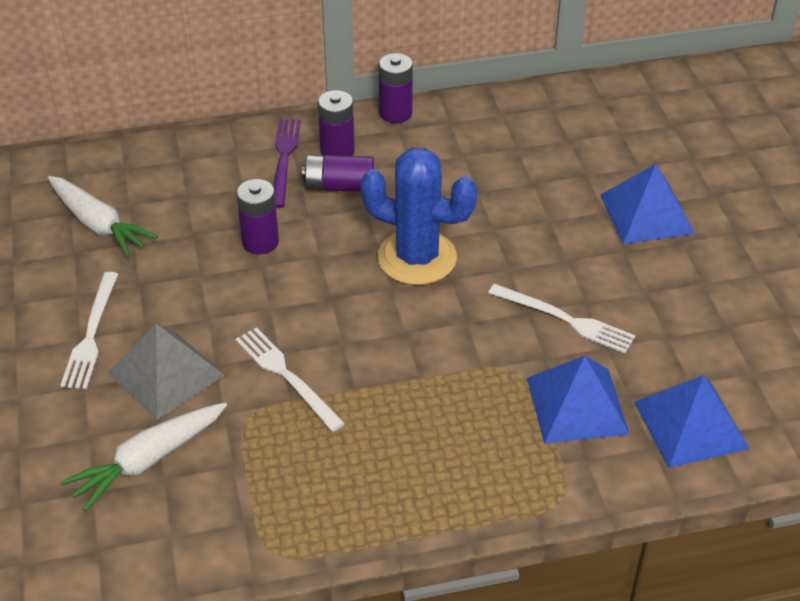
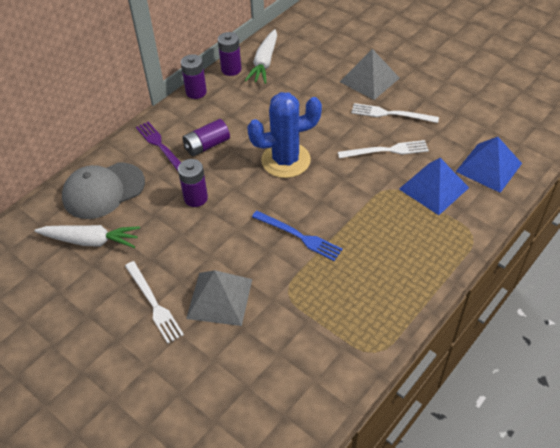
camera: 35 degrees left, 5 degrees up
(148, 461) = (260, 350): white carrot -> white carrot (264, 63)
(168, 175) = (103, 191): none -> grey cap
(286, 376) = (285, 259): white fork -> white fork (391, 114)
(333, 359) = (299, 236): none -> blue fork
(337, 151) = (186, 128): purple battery -> purple battery (231, 69)
(647, 214) = (369, 79): blue pyramid -> grey pyramid

